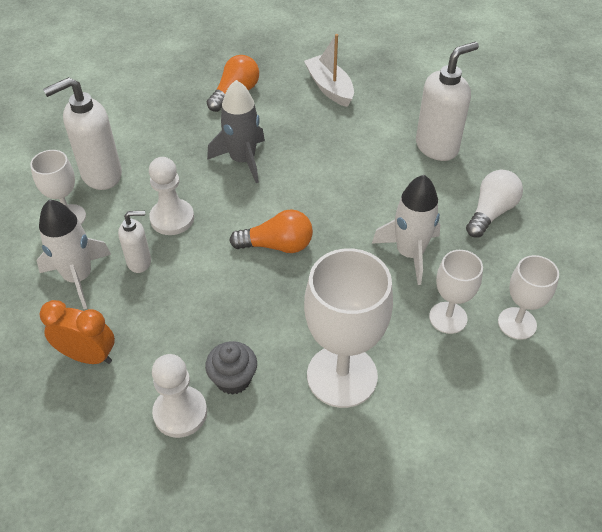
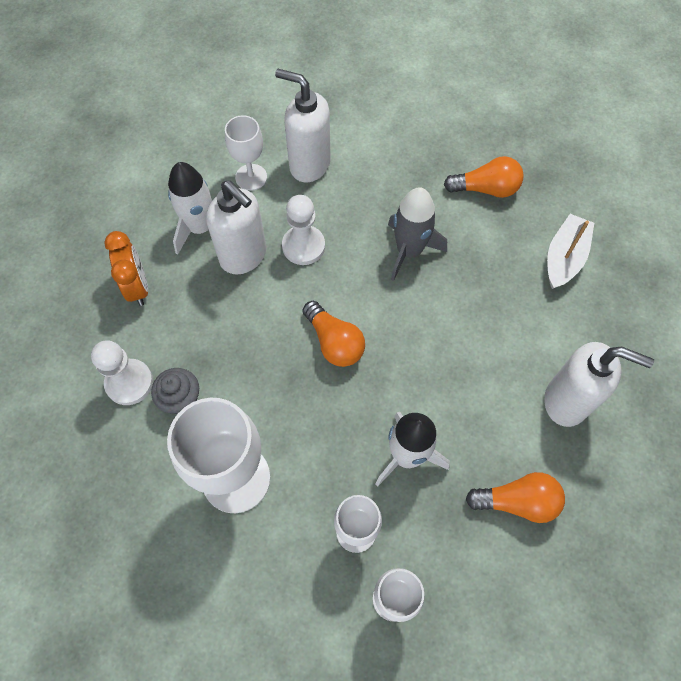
camera: 55 degrees right, 15 degrees up
(139, 262) = (244, 256): white soap dispenser -> white soap dispenser, size x1.79
(491, 212) = (517, 501): white light bulb -> orange light bulb

